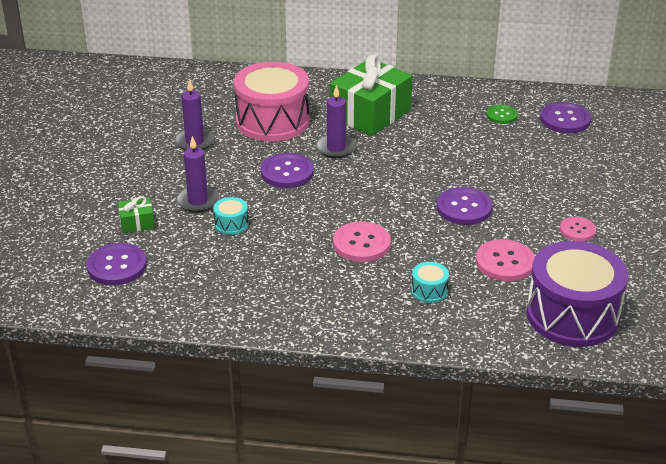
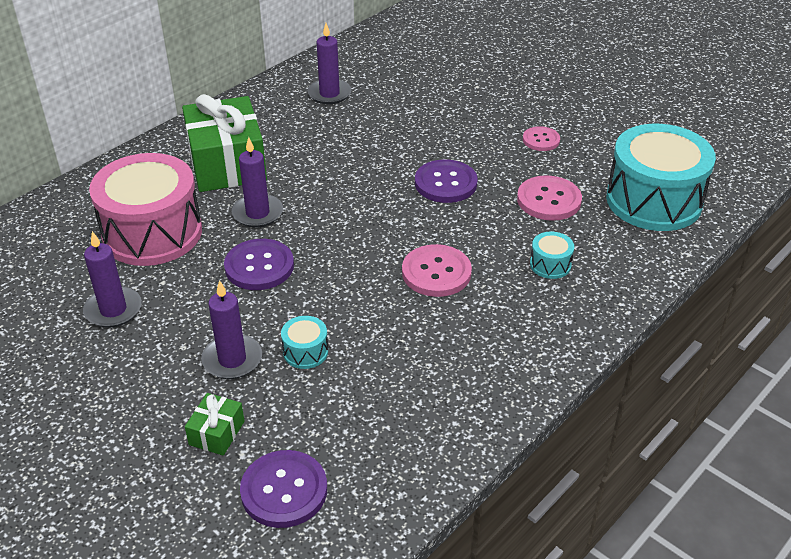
camera: 55 degrees left, 5 degrees up
(501, 115) = (329, 94): green button -> purple candle
(565, 119) = (377, 67): purple button -> none
(572, 315) = (653, 201): purple drum -> turquoise drum

